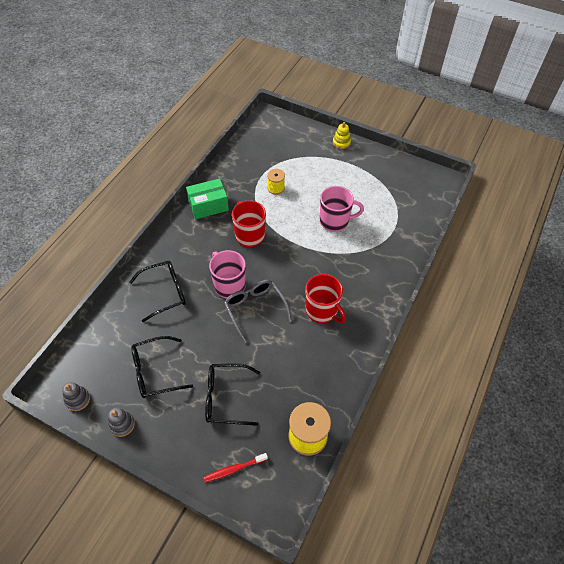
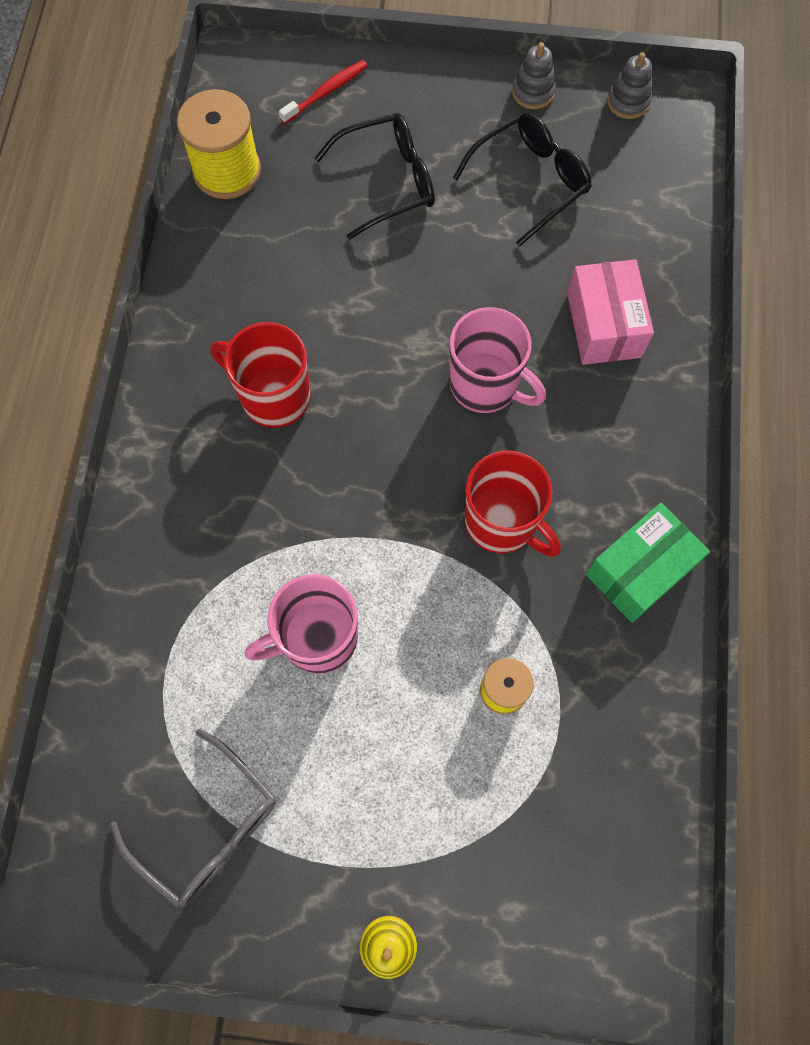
camera: 160 degrees right, 15 degrees up
(165, 292) = (604, 325): black glasses -> pink box
(255, 309) = (410, 353): grey glasses -> grey glasses (208, 827)

